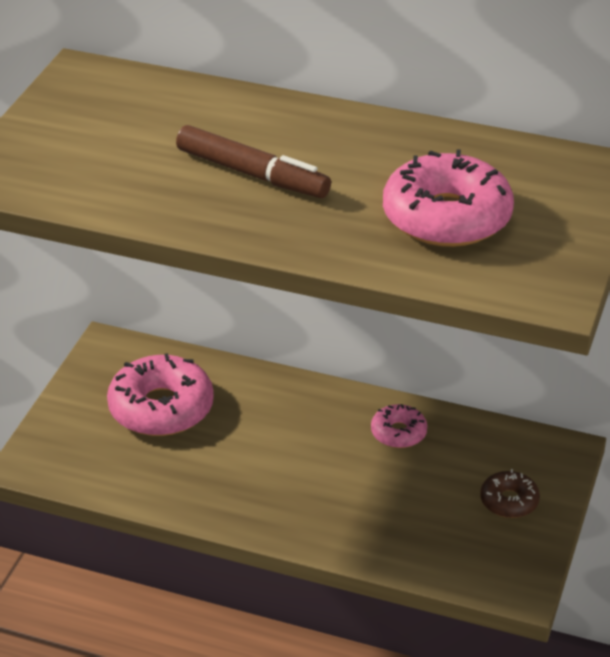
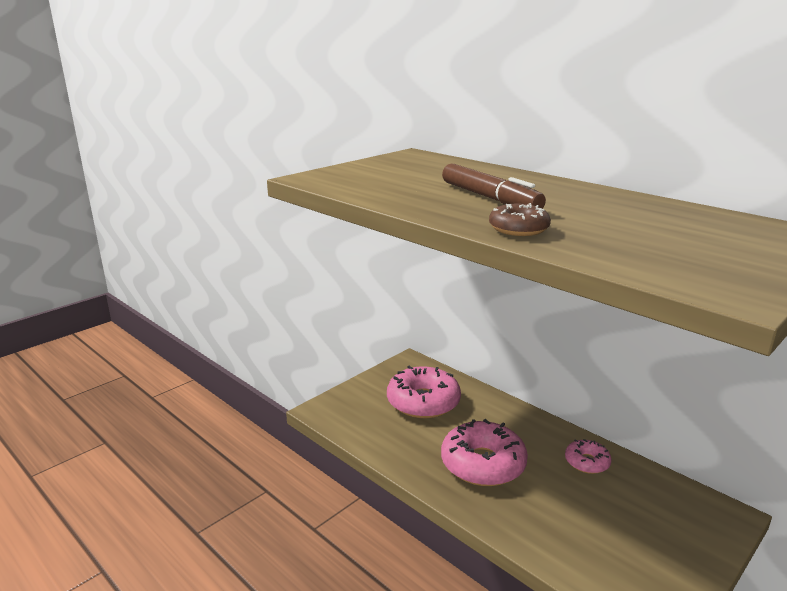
camera: 25 degrees right, 15 degrees down
(446, 217) = (641, 236): pink donut -> pink donut (483, 464)
(509, 501) = (667, 540): brown donut -> brown donut (518, 229)

